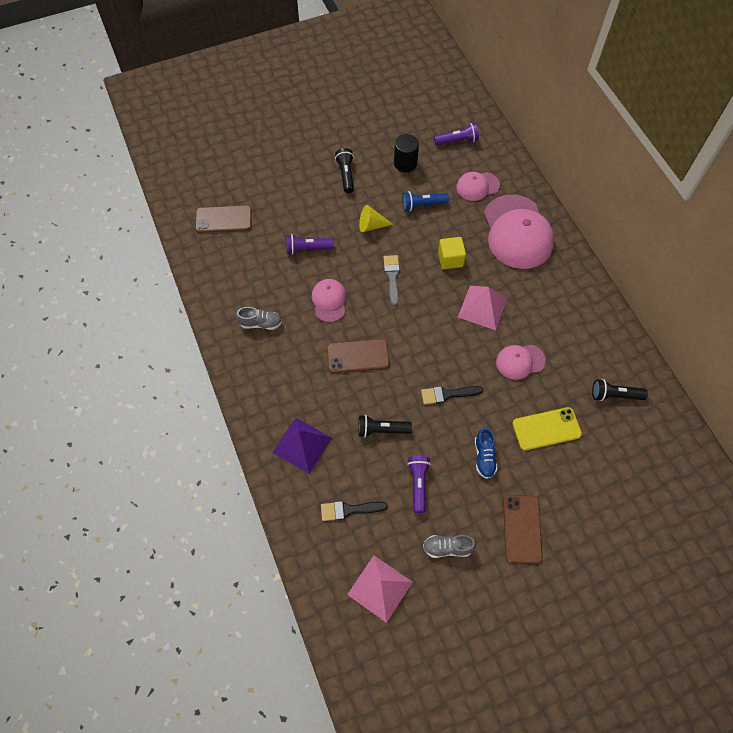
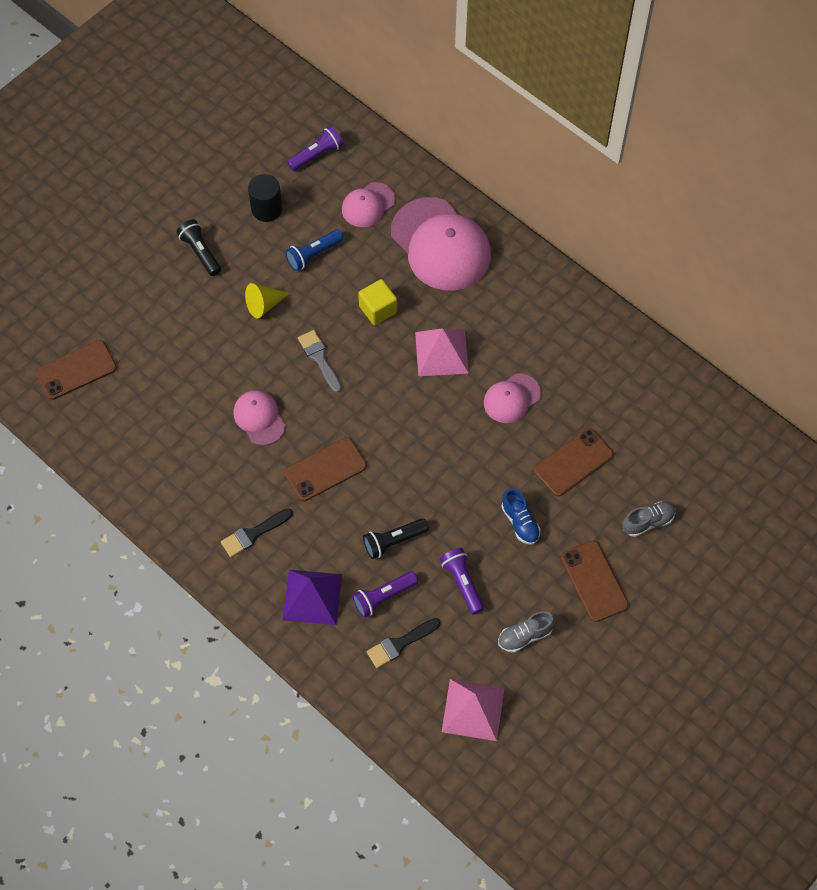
camera: 25 degrees left, 0 degrees up
(260, 323) = (191, 479): grey shoe -> grey shoe (647, 522)
(307, 248) = (200, 365): purple flashlight -> purple flashlight (383, 597)
(447, 394) = (448, 470): black brush -> black brush (253, 534)
(546, 429) = (573, 462): yellow phone -> brown phone
(614, 395) = (630, 393): black flashlight -> none

